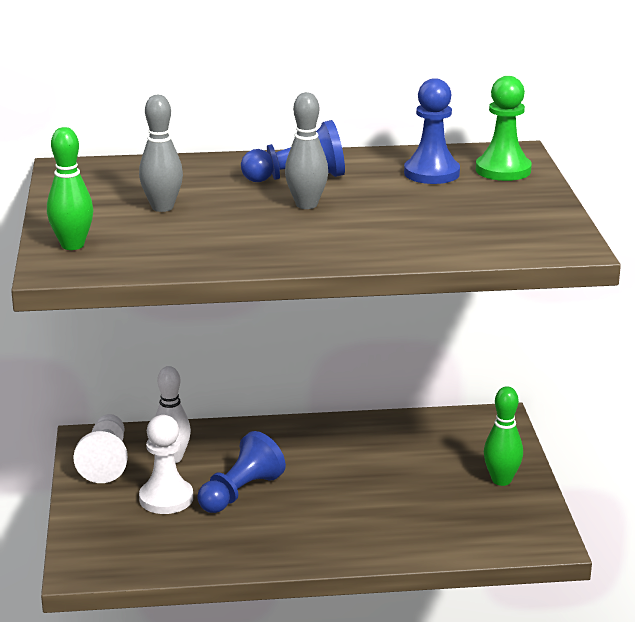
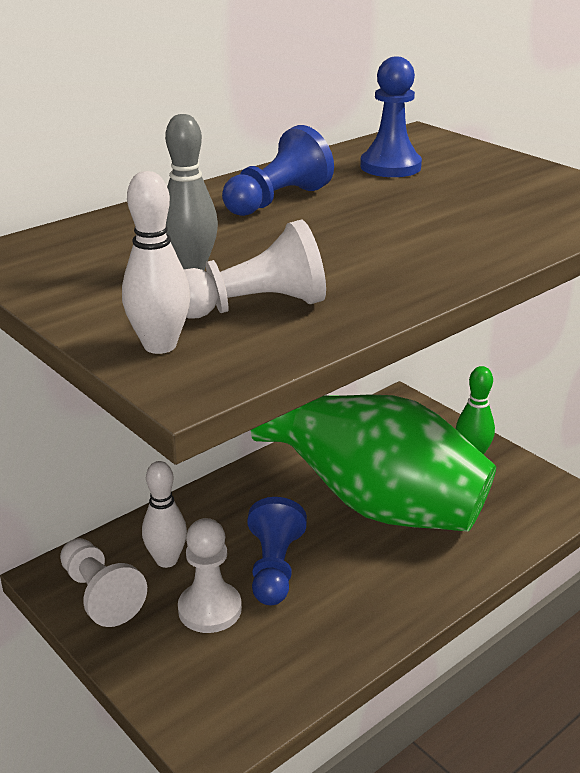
camera: 35 degrees left, 5 degrees up
(72, 245) = (160, 345): green bowling pin -> white bowling pin
(159, 240) = (254, 307): none -> white pawn
(306, 205) = (336, 224): grey bowling pin -> none
(371, 482) = (375, 503): none -> green vase
(503, 170) = (442, 150): green pawn -> none

